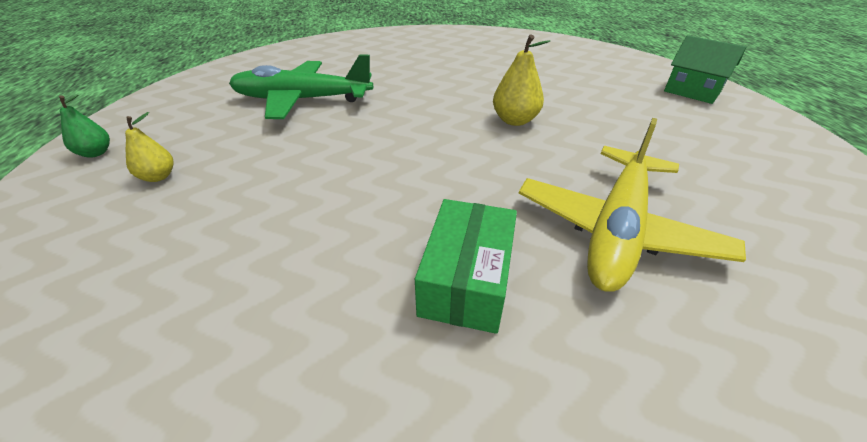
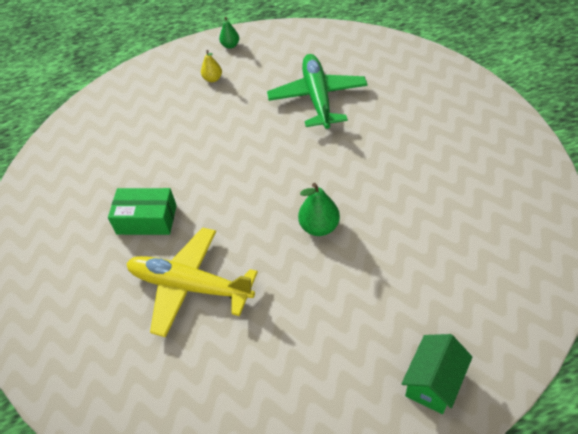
camera: 85 degrees right, 10 degrees up
(515, 120) = (319, 227): yellow pear -> green pear

